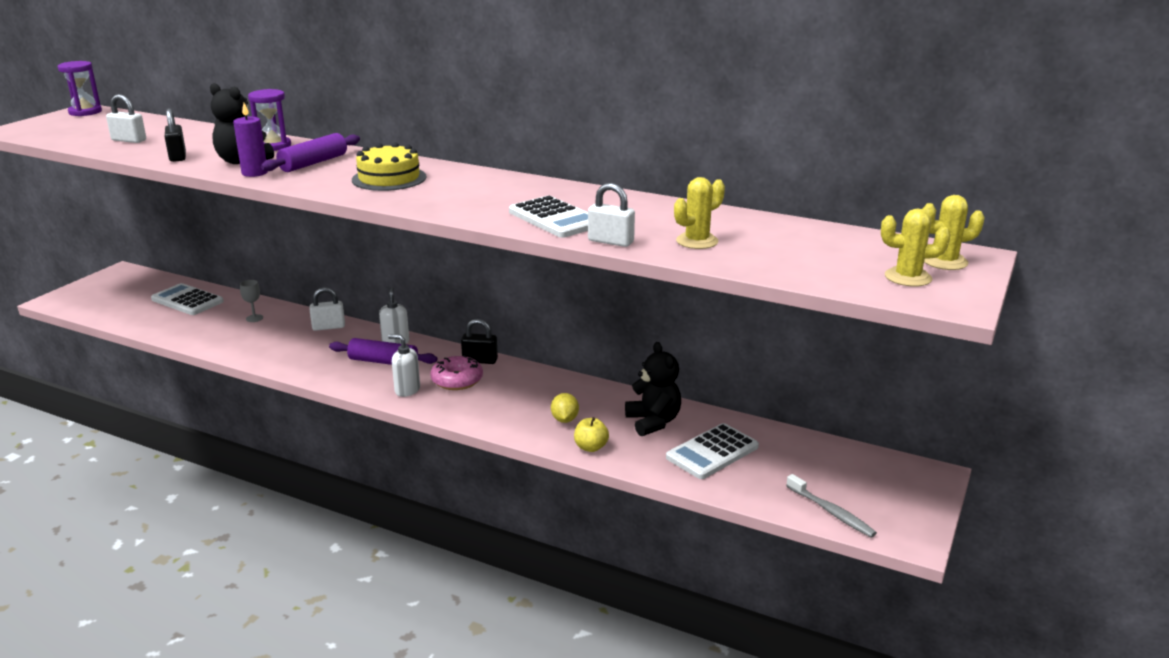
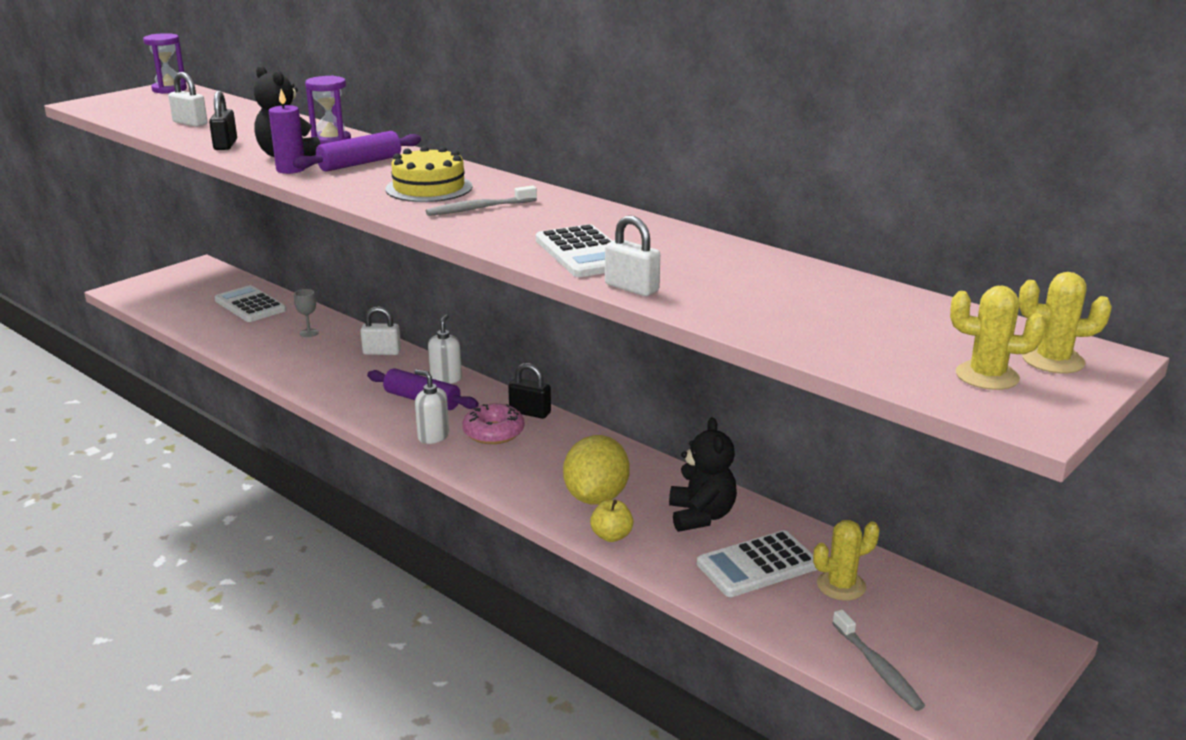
camera: 15 degrees right, 0 degrees up
(444, 191) = (479, 208): none -> grey toothbrush
(564, 419) = (596, 497): yellow lemon -> yellow lemon, size x1.91
(697, 241) = (738, 299): yellow cactus -> yellow cactus (841, 586)

